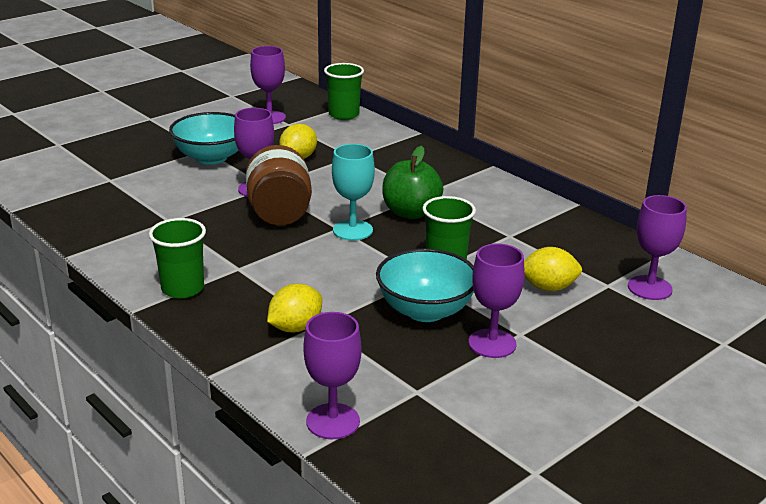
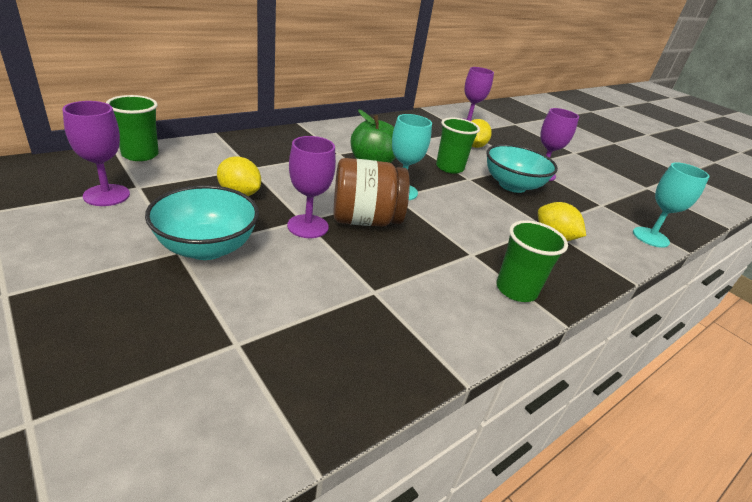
camera: 90 degrees left, 5 degrees up
(333, 421) = (650, 237): purple goblet -> turquoise goblet

